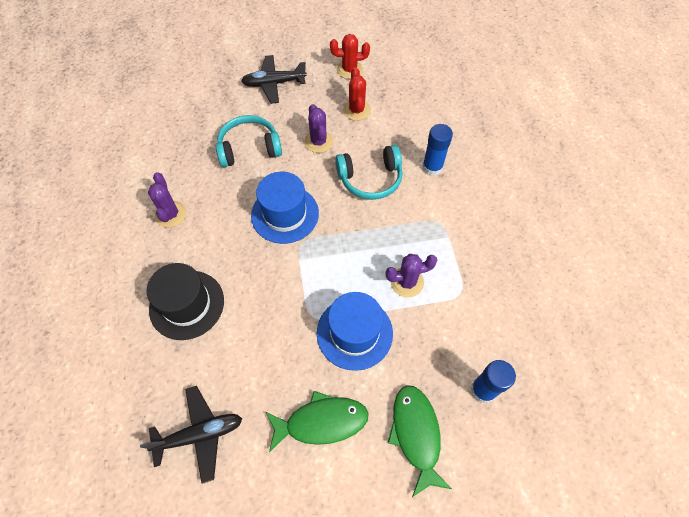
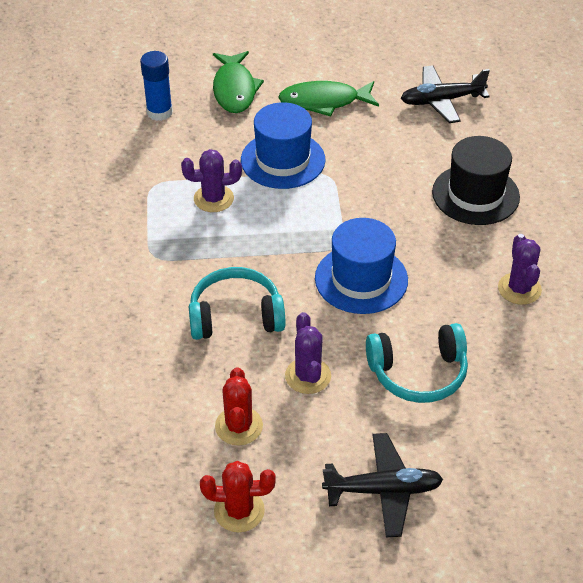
camera: 175 degrees left, 15 degrees down
(432, 167) = (140, 326): blue glue stick -> none

